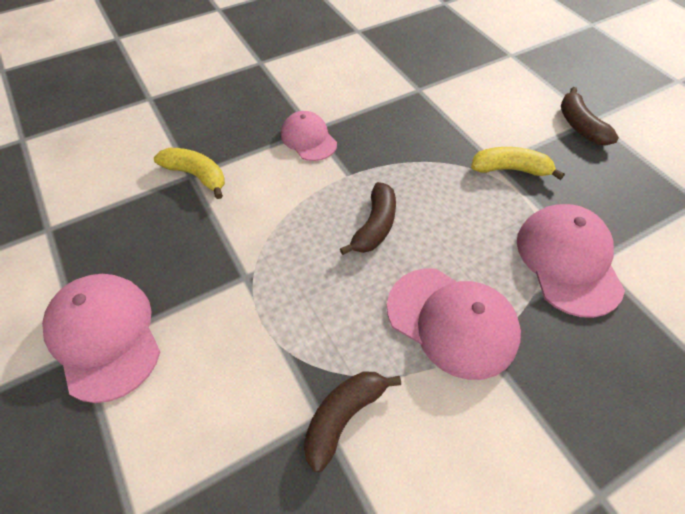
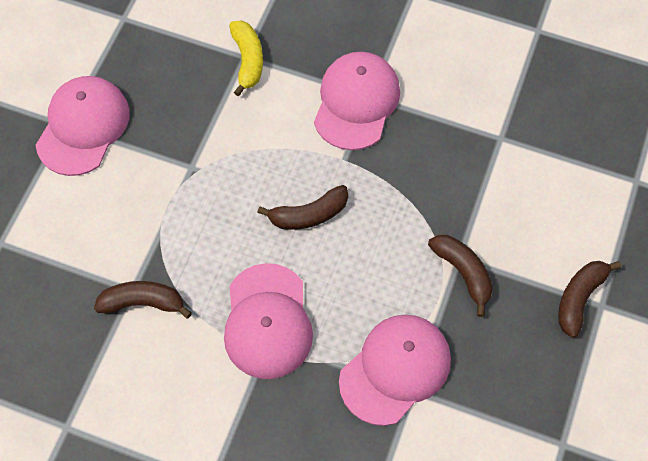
camera: 50 degrees right, 10 degrees up
(308, 139) = (356, 102): pink cap -> pink cap, size x1.61
(510, 169) = (463, 273): yellow banana -> brown banana

